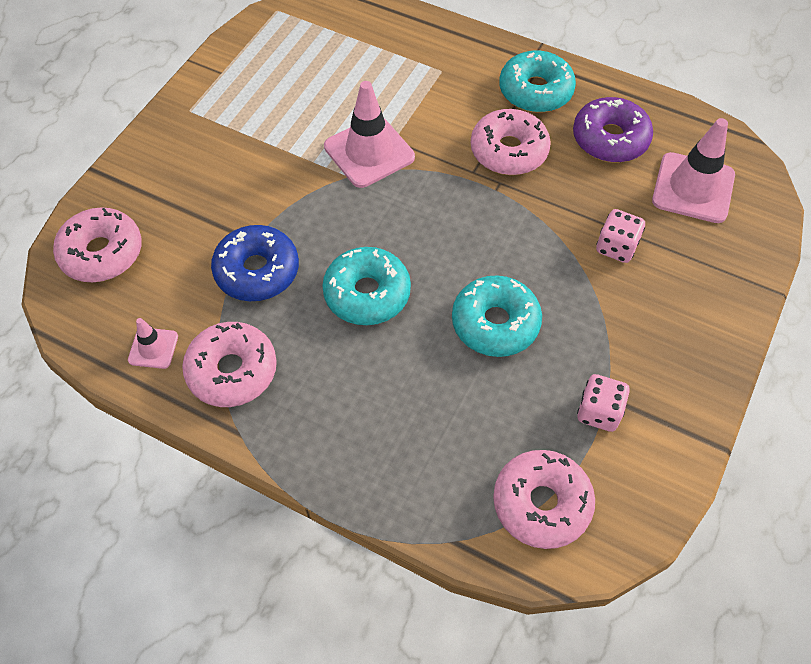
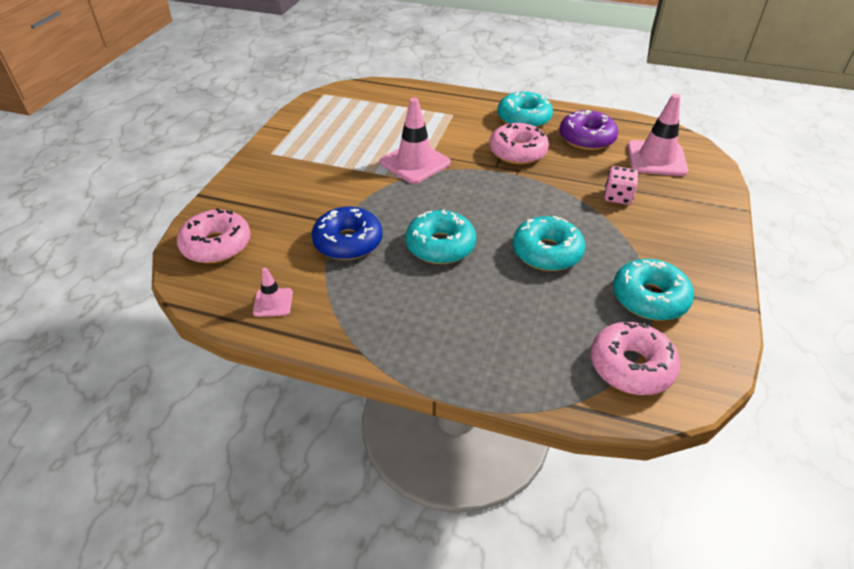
camera: 10 degrees left, 15 degrees down
(232, 371) = (344, 309): pink donut -> none
(599, 412) = (649, 298): pink dice -> turquoise donut

